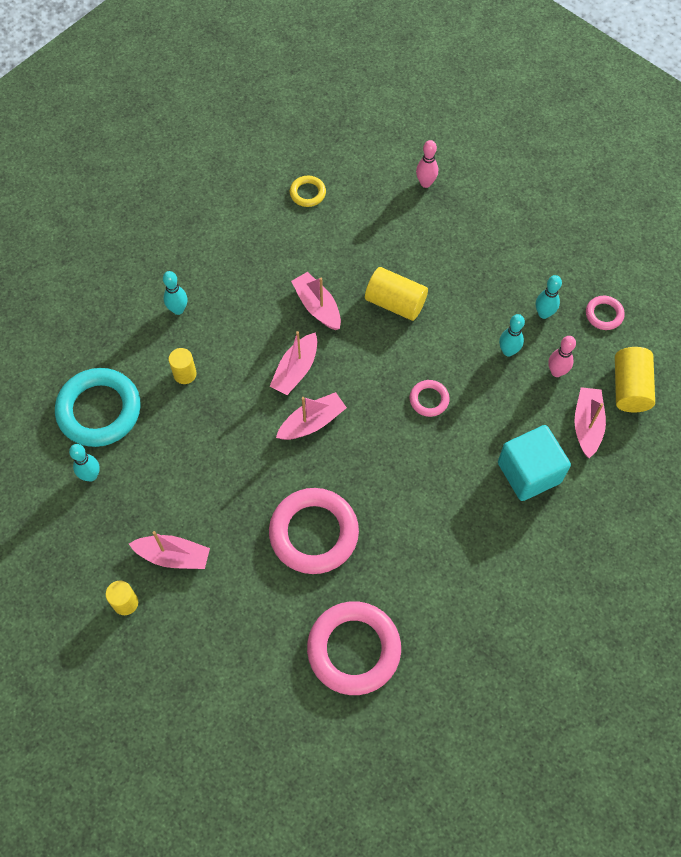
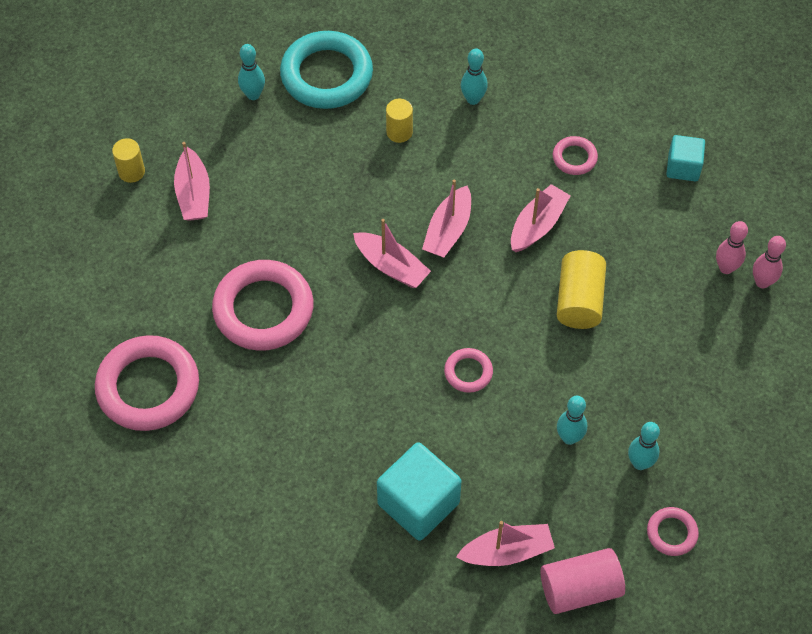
camera: 70 degrees right, 5 degrees down
(267, 260) = (574, 158): none -> pink ring
(295, 370) = (448, 230): pink boat -> pink boat turned 75 degrees counterclockwise
(307, 193) = (683, 167): yellow ring -> turquoise cube
(556, 372) = (565, 499): pink bowling pin -> pink bowling pin (726, 268)
(630, 388) = (580, 589): yellow cylinder -> pink cylinder

